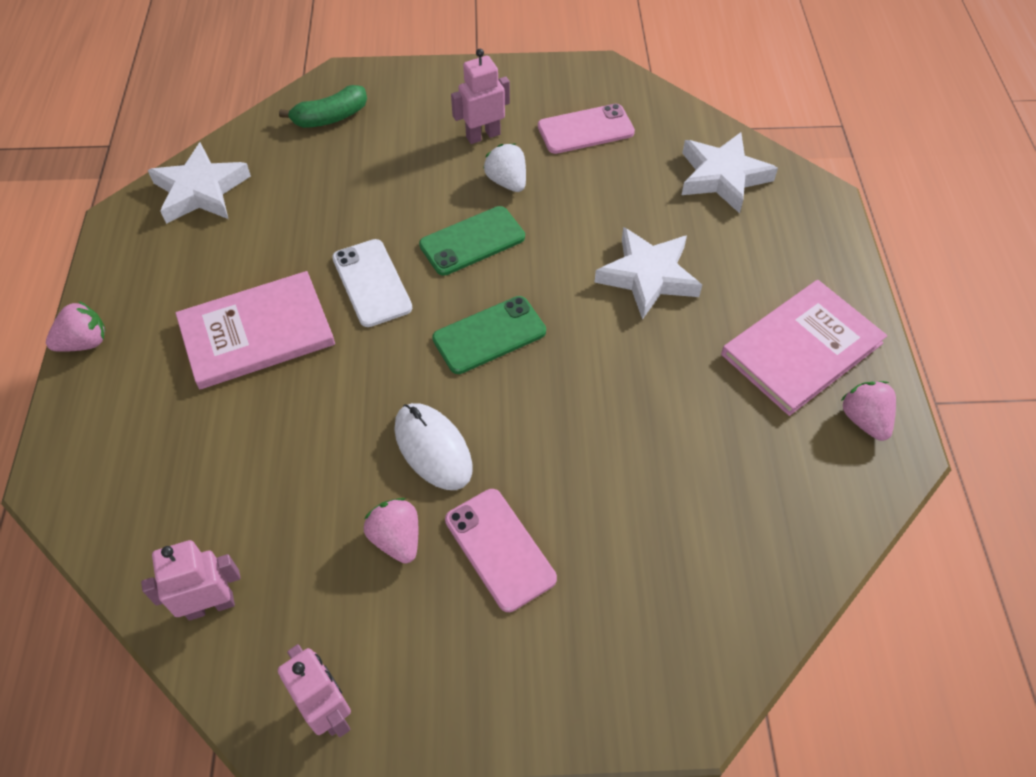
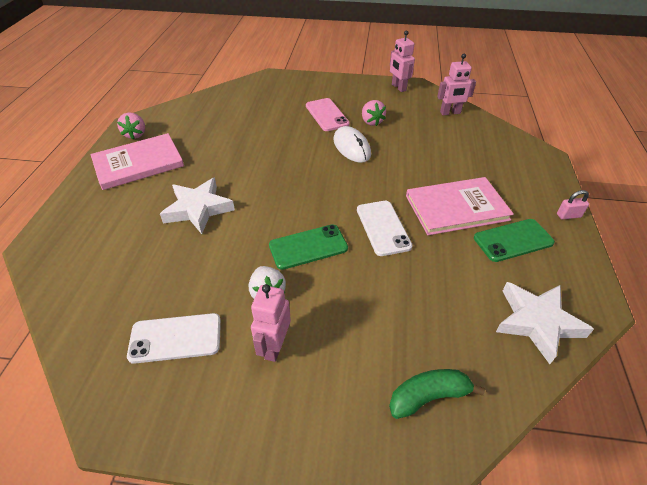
camera: 170 degrees left, 10 degrees down
(85, 342) = (568, 215): pink strawberry -> pink padlock
(483, 135) = (274, 346): pink robot -> pink robot turned 120 degrees clockwise
(489, 335) = (311, 189): green phone -> green phone (513, 240)
(585, 129) = (175, 338): pink phone -> white phone
(722, 177) = (93, 272): white star -> none

